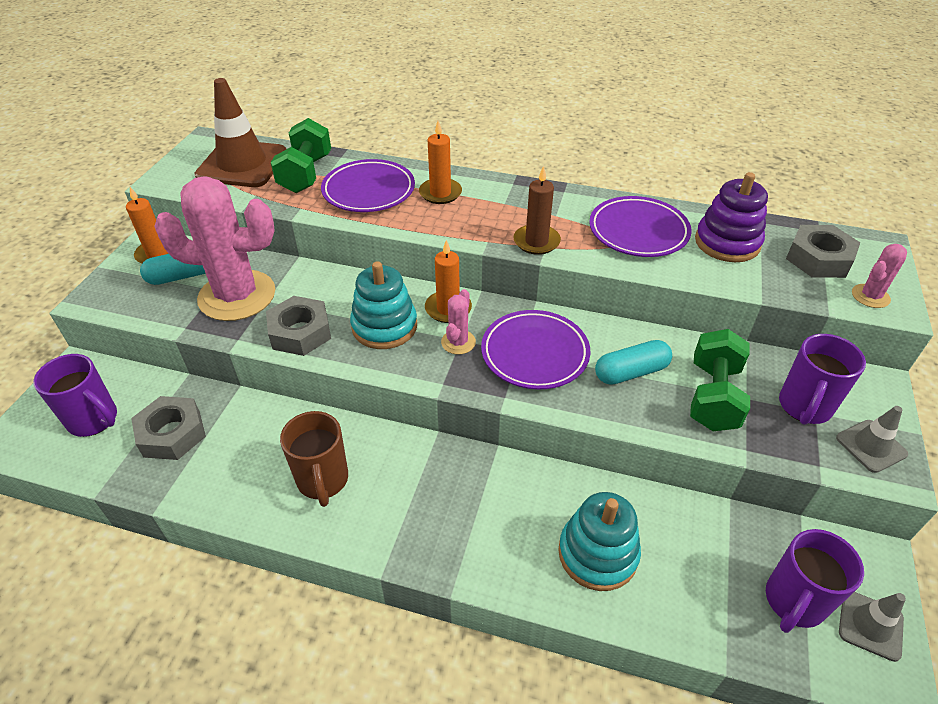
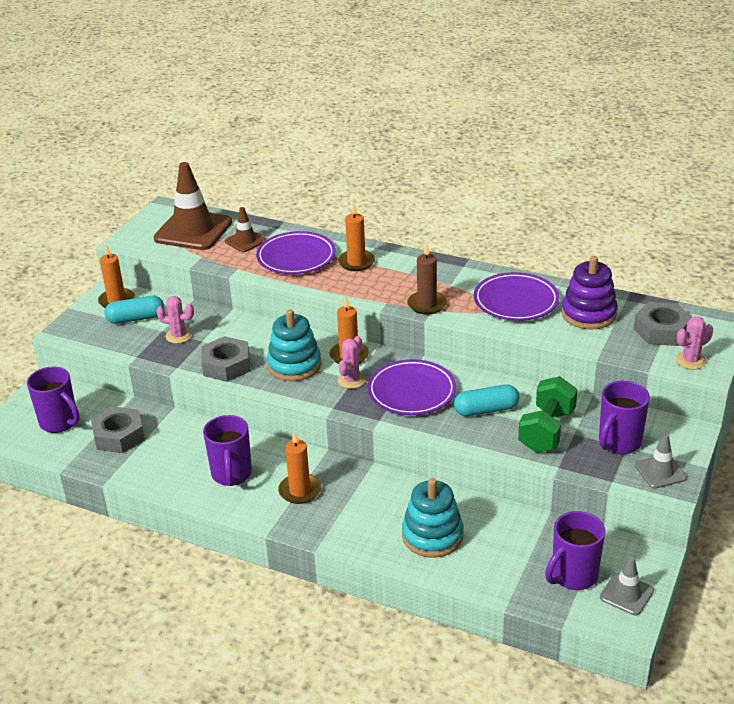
camera: 10 degrees right, 10 degrees down
(237, 296) = (179, 336): pink cactus -> pink cactus, size x0.43
(306, 174) = (245, 241): green dumbbell -> brown traffic cone
(323, 481) = (231, 475): brown mug -> purple mug
(414, 498) = (300, 491): none -> orange candle

